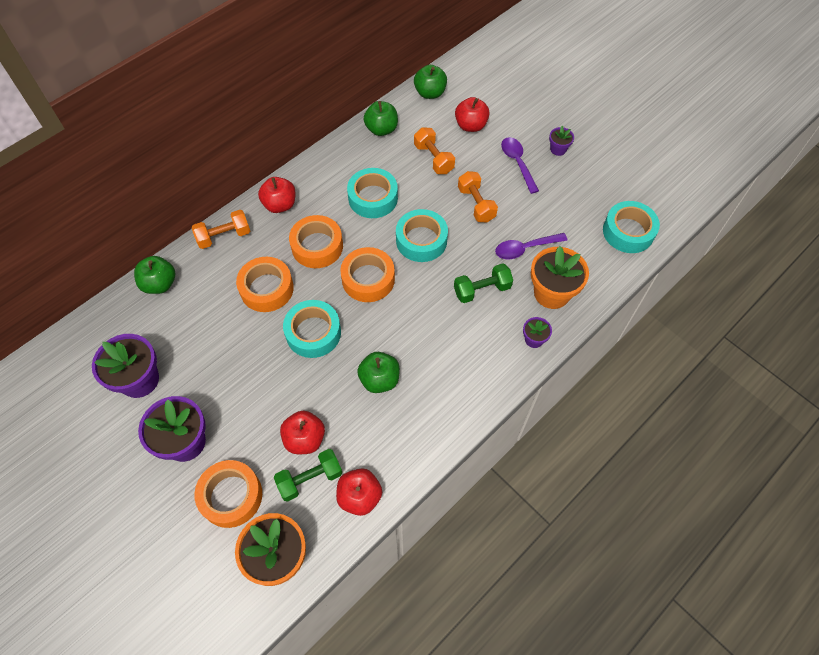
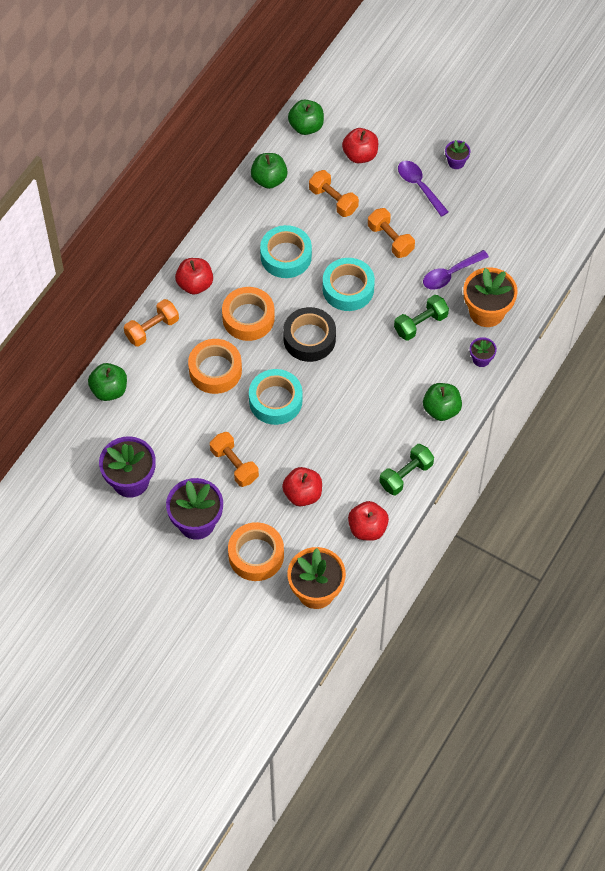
camera: 15 degrees left, 0 degrees up
(247, 389) = (234, 465): none -> orange dumbbell
(310, 479) = (319, 525): green dumbbell -> green dumbbell (406, 475)
(368, 279) = (309, 339): orange tape -> black tape
(379, 379) = (351, 428): green apple -> green apple (441, 409)
(628, 232) = (544, 235): turquoise tape -> none

